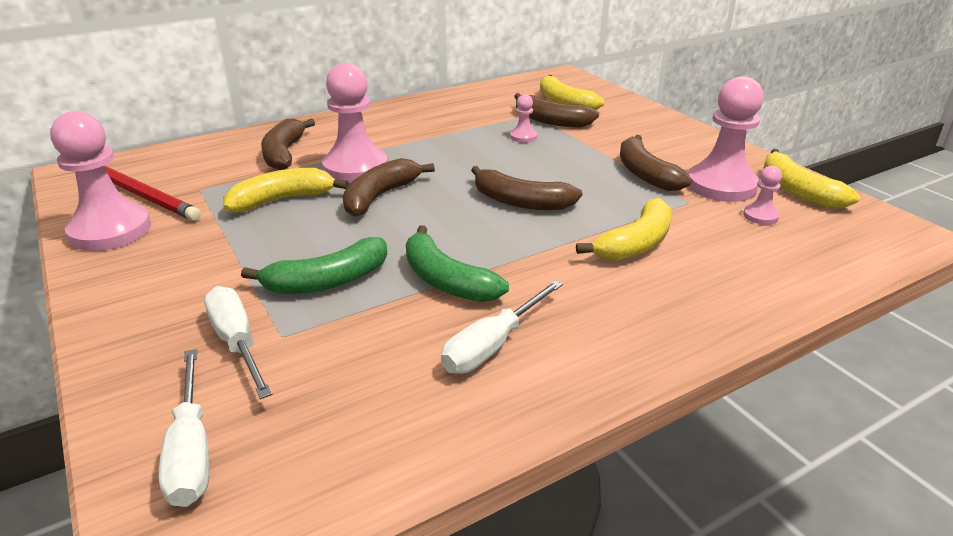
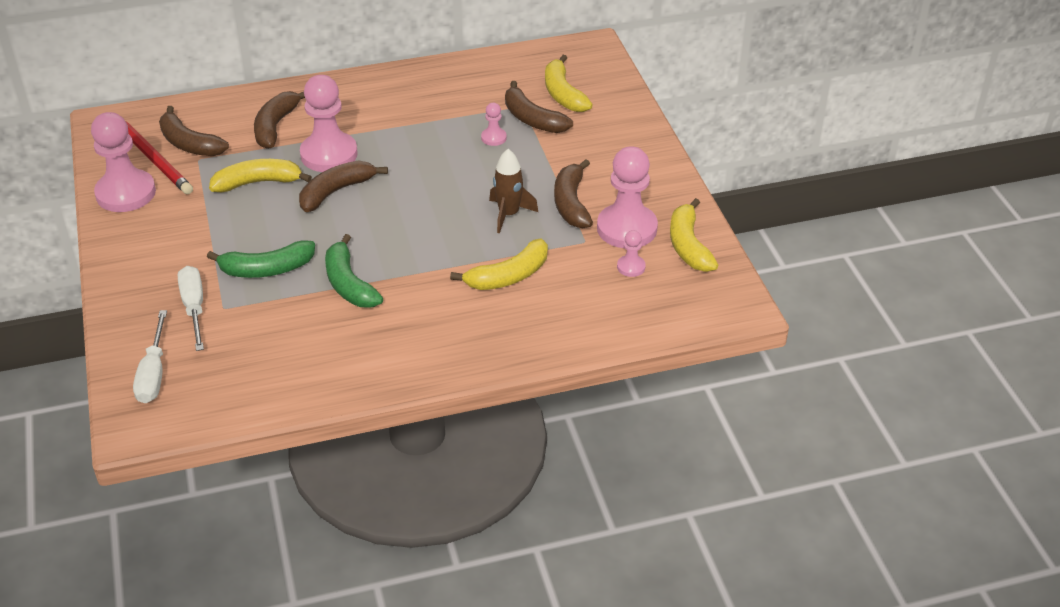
camera: 15 degrees right, 10 degrees up
(493, 345) = (354, 341): white screwdriver -> none
(520, 202) = (445, 217): brown banana -> brown banana (189, 144)
(588, 190) = (508, 214): none -> brown rocket

